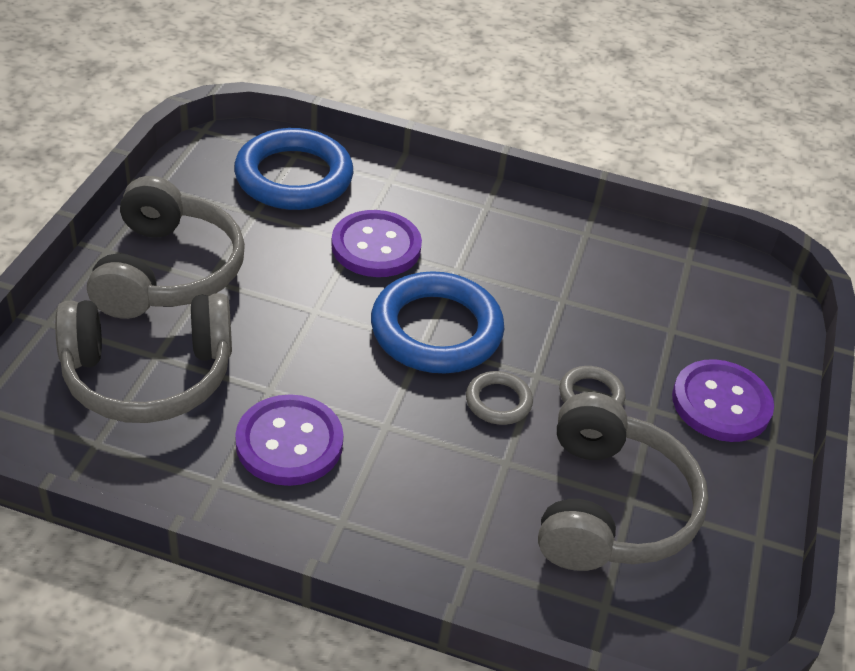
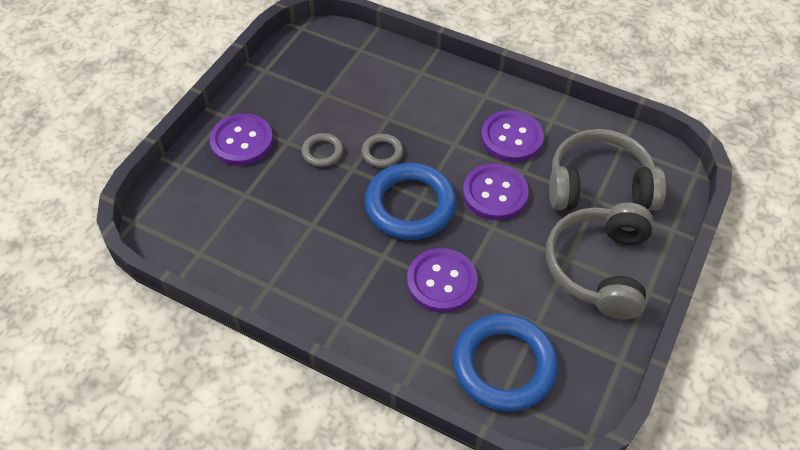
camera: 165 degrees left, 10 degrees up
(313, 354) = (495, 193): none -> purple button
(609, 507) = (338, 91): grey headphones -> none

